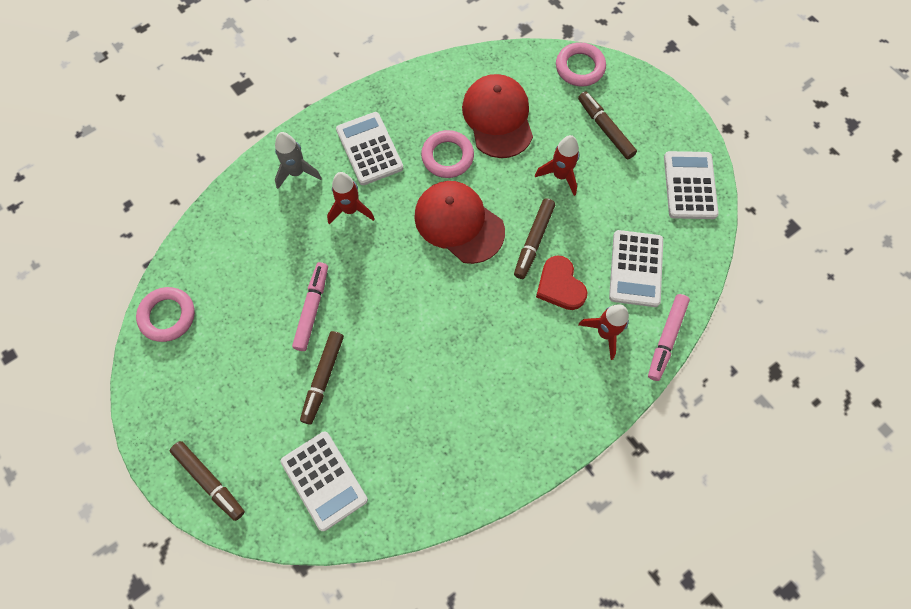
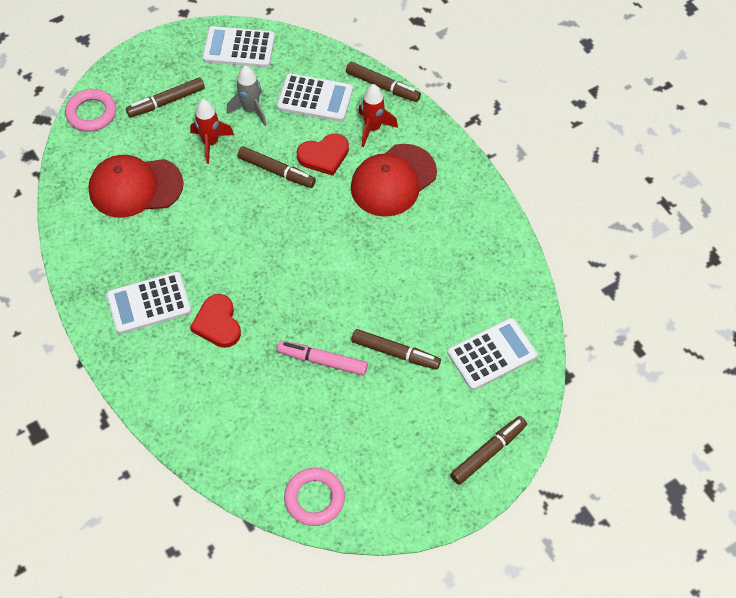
camera: 85 degrees left, 10 degrees down
(297, 172) = (164, 373): grey rocket -> grey rocket (251, 110)
(350, 210) = (218, 323): red rocket -> red heart
(447, 157) = (172, 234): pink ring -> none
(459, 223) = (248, 230): red cap -> red cap (393, 180)
(666, 339) = (383, 86): pink marker -> brown marker

